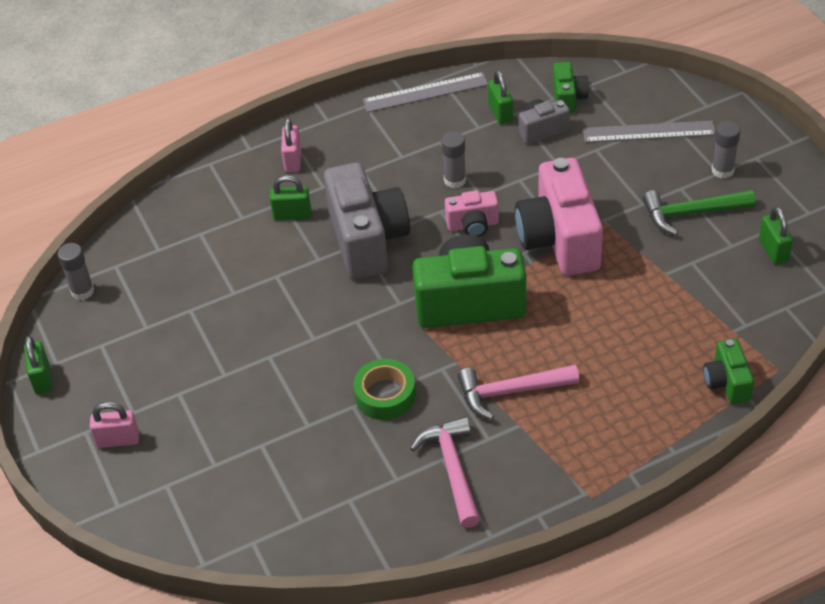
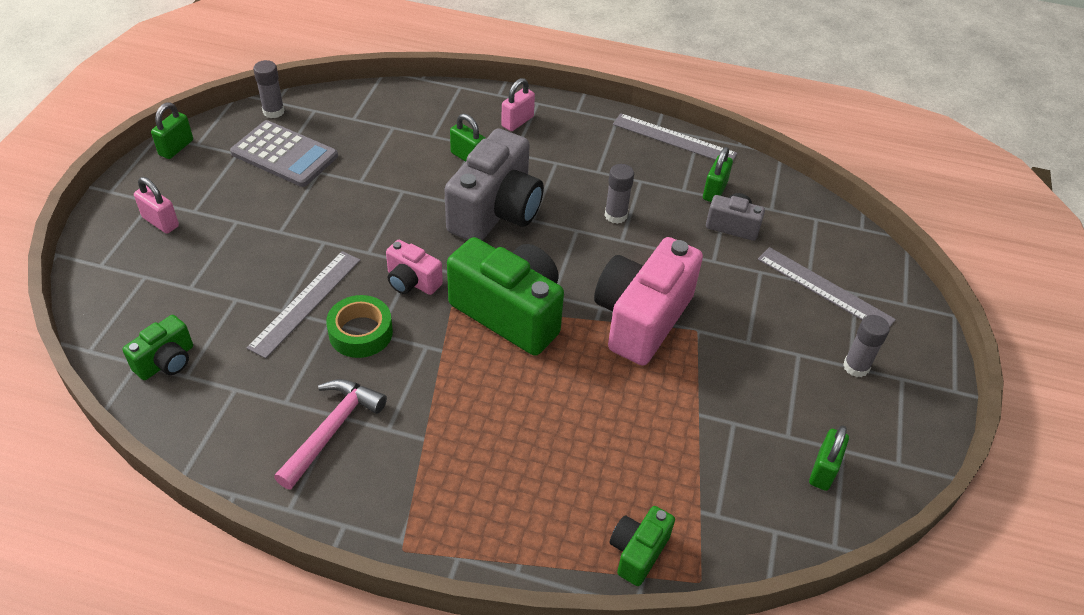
camera: 35 degrees right, 0 degrees up
(143, 317) = (284, 155): none -> grey calculator
(317, 407) = (305, 302): none -> grey ruler
(473, 225) = (587, 258): pink camera -> pink camera (412, 281)
(511, 392) = (452, 407): pink hammer -> none
(568, 98) = (785, 217): green camera -> green camera (166, 361)
(691, 213) = (783, 382): green hammer -> none

